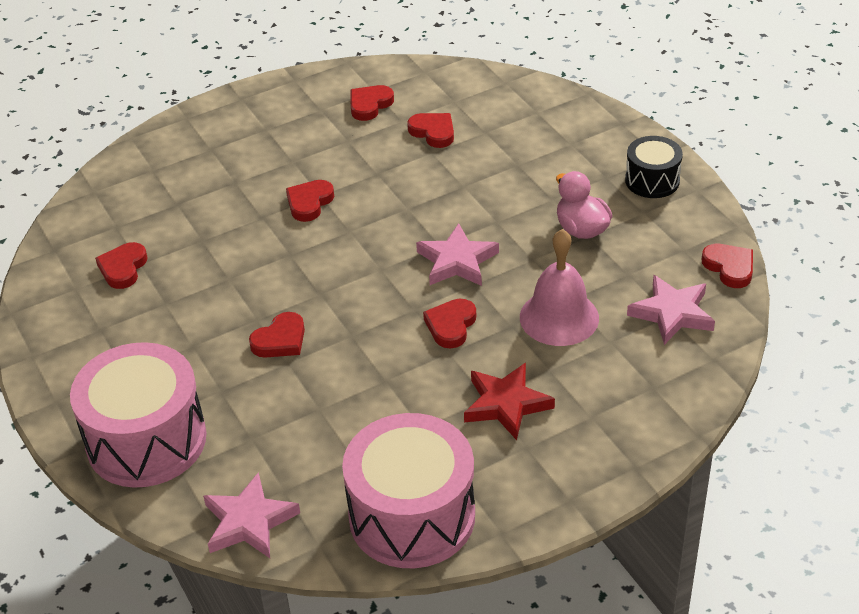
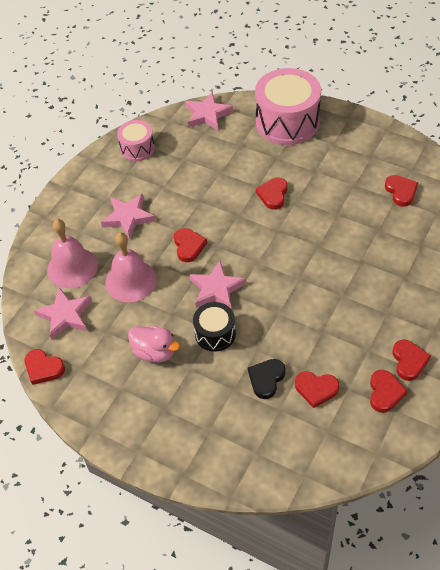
camera: 150 degrees right, 10 degrees up
(309, 203) = (343, 286): red heart -> red heart (409, 361)
(412, 516) = (137, 148): pink drum -> pink drum, size x0.53
(476, 159) = (266, 379): none -> black heart
(506, 404) = (128, 217): red star -> pink star
(631, 370) = (72, 267): none -> pink bell
(652, 180) = (129, 422): black drum -> black drum (215, 334)

